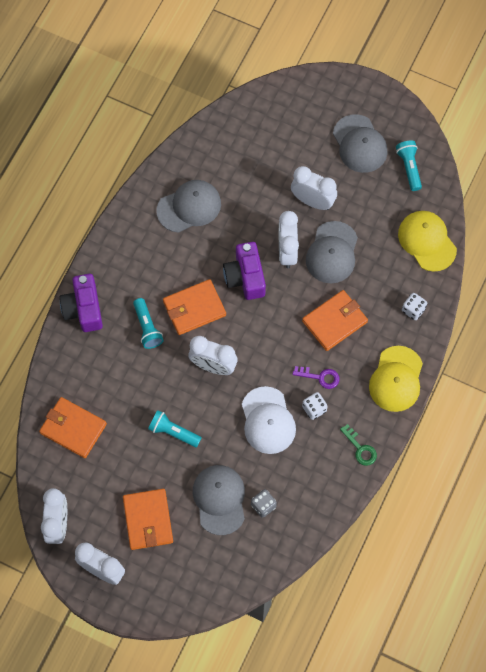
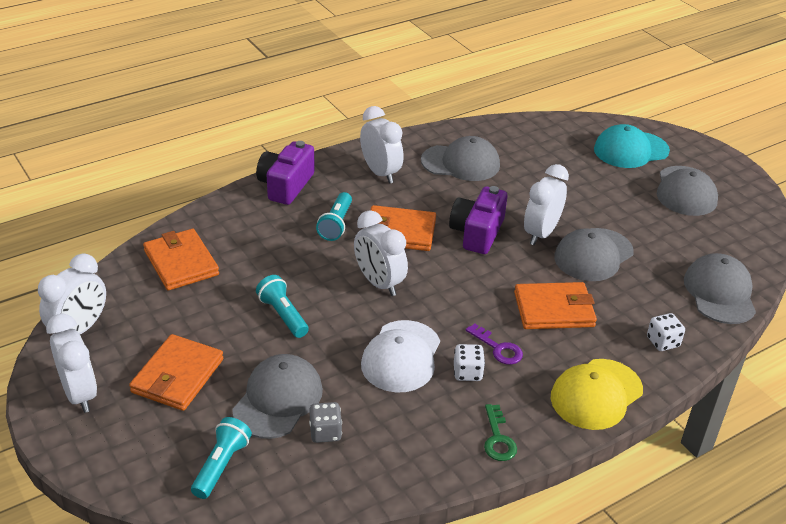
camera: 30 degrees right, 30 degrees down
(299, 117) = (630, 150): none -> turquoise cap
(312, 201) = (600, 210): white clock -> white clock (380, 173)
(409, 168) = (734, 229): turquoise flashlight -> turquoise flashlight (221, 465)
(427, 241) = (719, 292): yellow cap -> grey cap

